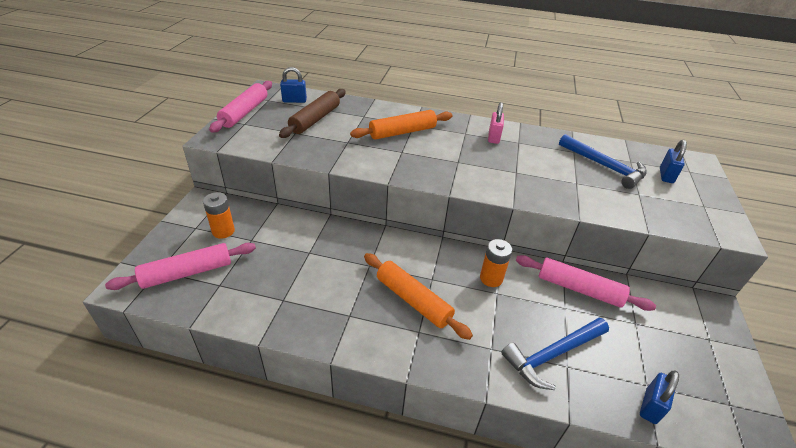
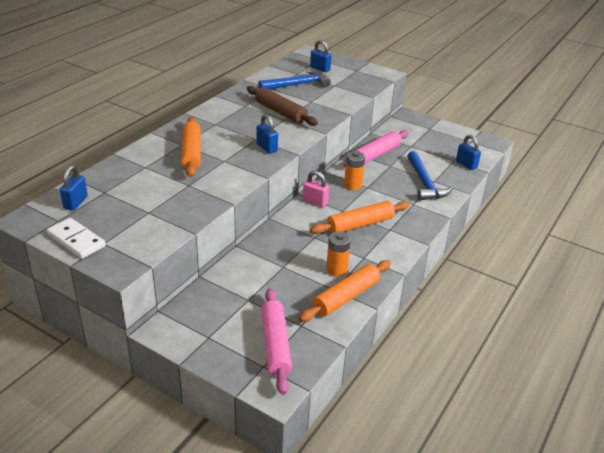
camera: 70 degrees left, 5 degrees down
(223, 231) = (225, 317): orange battery -> orange battery (336, 270)
(244, 112) = (76, 240): pink rolling pin -> white domino
(271, 312) = (346, 297): none -> orange rolling pin
(315, 119) = (130, 196): brown rolling pin -> brown rolling pin (280, 112)
(446, 172) = (267, 148): none -> blue padlock
(493, 137) = (230, 113): pink padlock -> pink padlock (315, 202)

